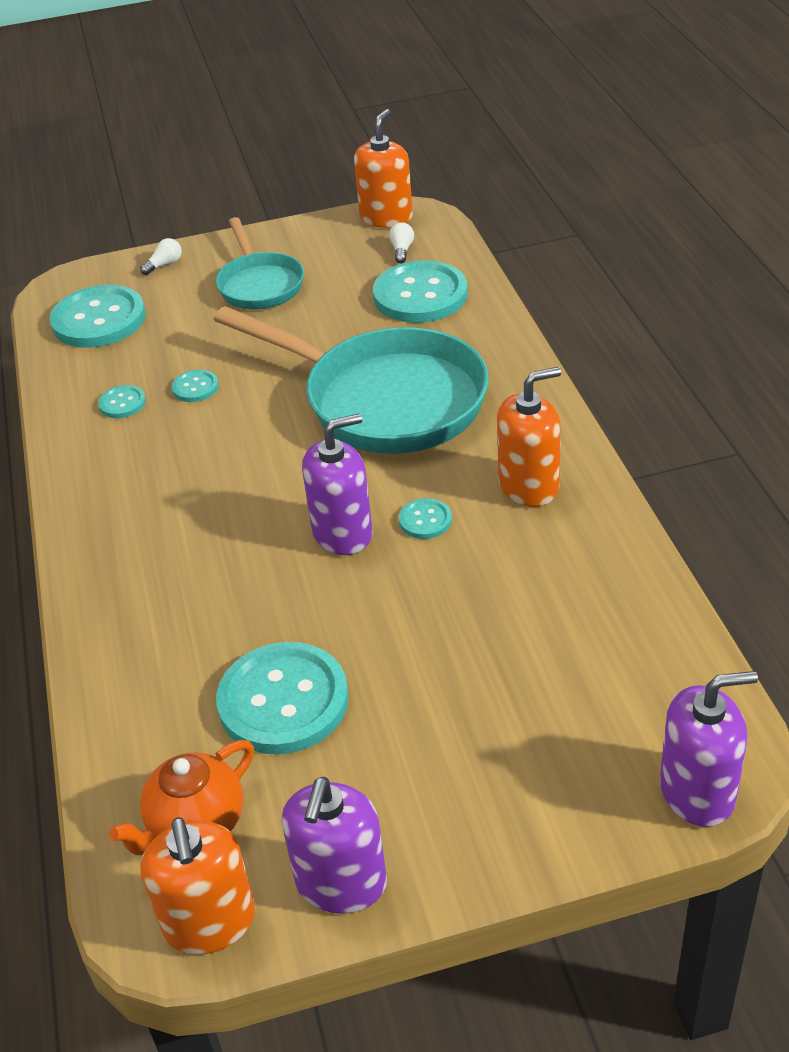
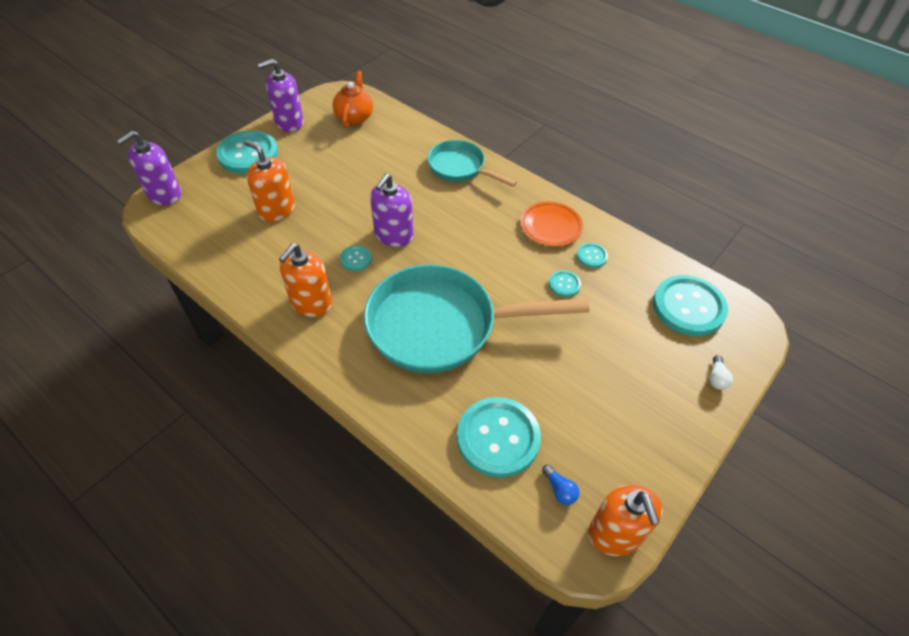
camera: 140 degrees right, 10 degrees up
(120, 457) = (551, 226): none -> orange plate
(209, 921) = (326, 99): orange soap dispenser -> orange soap dispenser (277, 210)
(259, 284) = (626, 391): turquoise pan -> turquoise pan (460, 168)
(283, 701) = (357, 161): turquoise button -> turquoise button (248, 154)
(341, 883) = (289, 122): purple soap dispenser -> purple soap dispenser turned 90 degrees counterclockwise
(402, 250) = (559, 490): white light bulb -> blue light bulb

